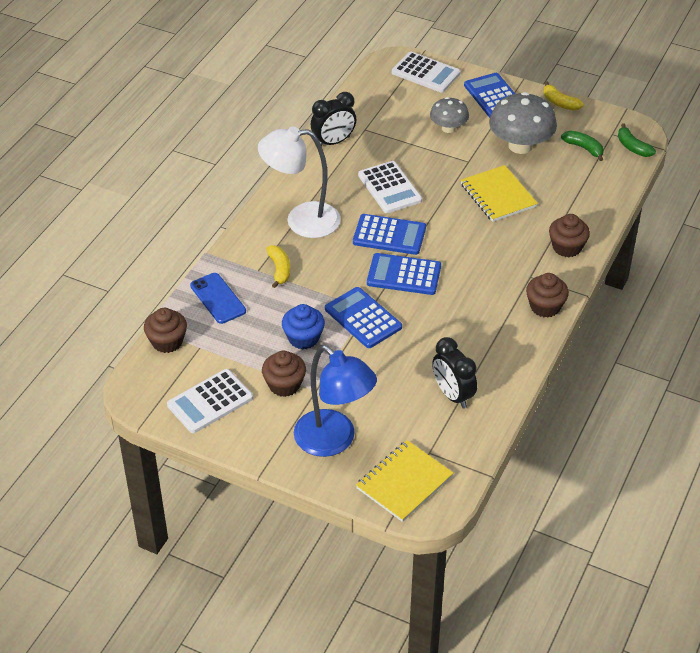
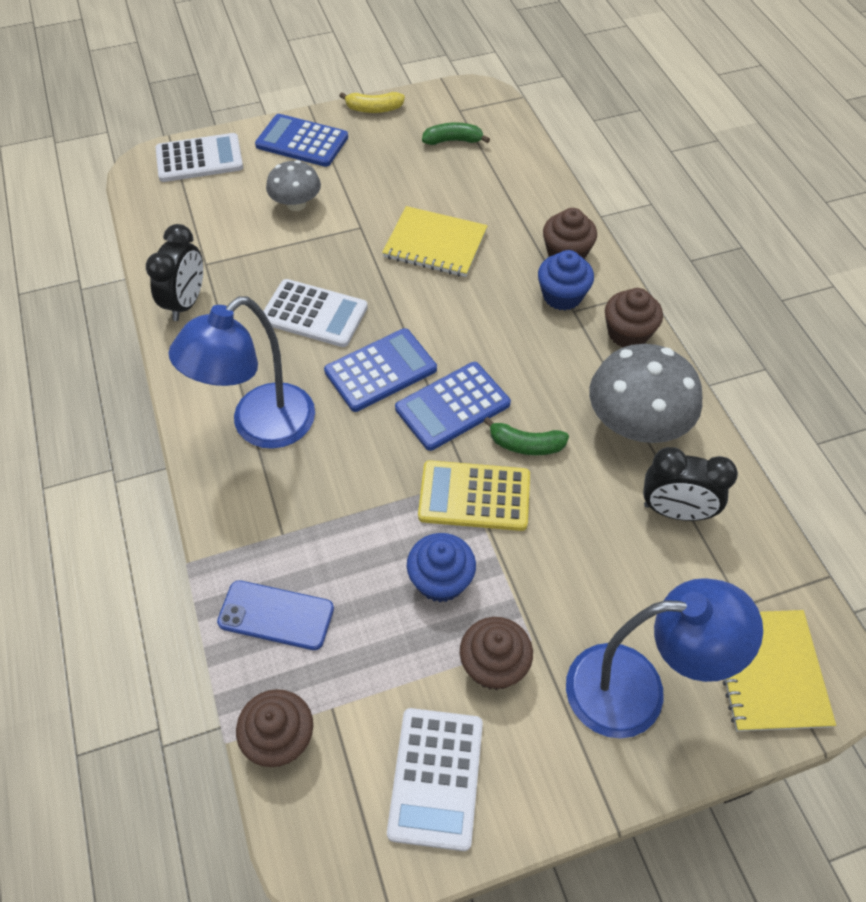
camera: 45 degrees left, 10 degrees up
(279, 270) = (308, 512): yellow banana -> none
(301, 220) = (260, 427): white lamp -> blue lamp
(363, 318) = (474, 496): blue calculator -> yellow calculator
(520, 146) = (391, 176): grey mushroom -> grey mushroom (636, 424)
(534, 265) = (562, 296): none -> blue cupcake
(632, 147) = (494, 112): green banana -> green banana (525, 445)

